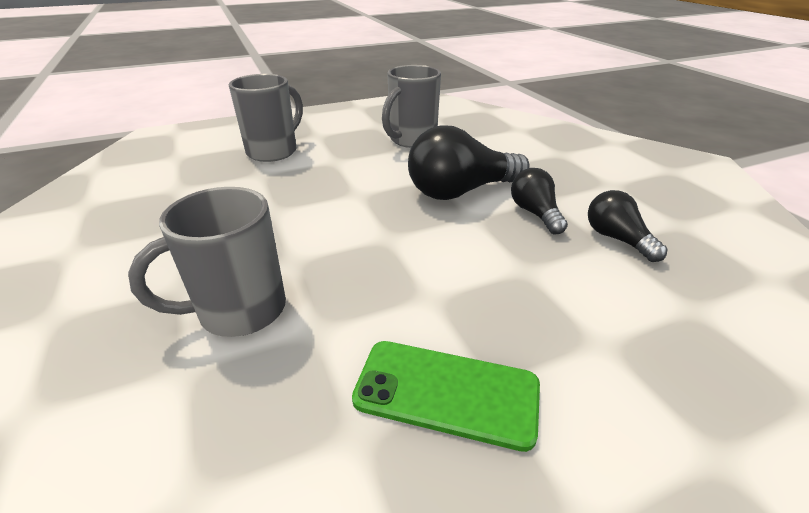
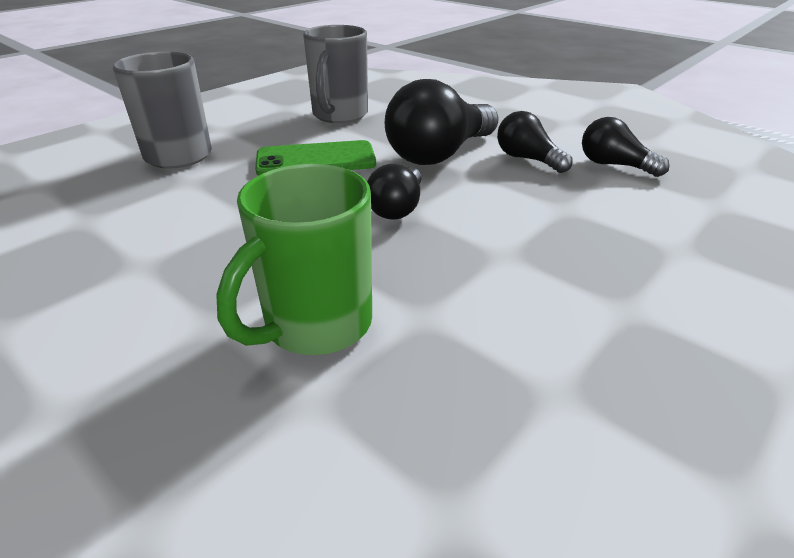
camera: 25 degrees left, 0 degrees up
(239, 311) = (315, 326): grey mug -> green mug
(383, 231) = (397, 208): none -> black light bulb
(446, 392) = (598, 327): green phone -> green phone (316, 160)

